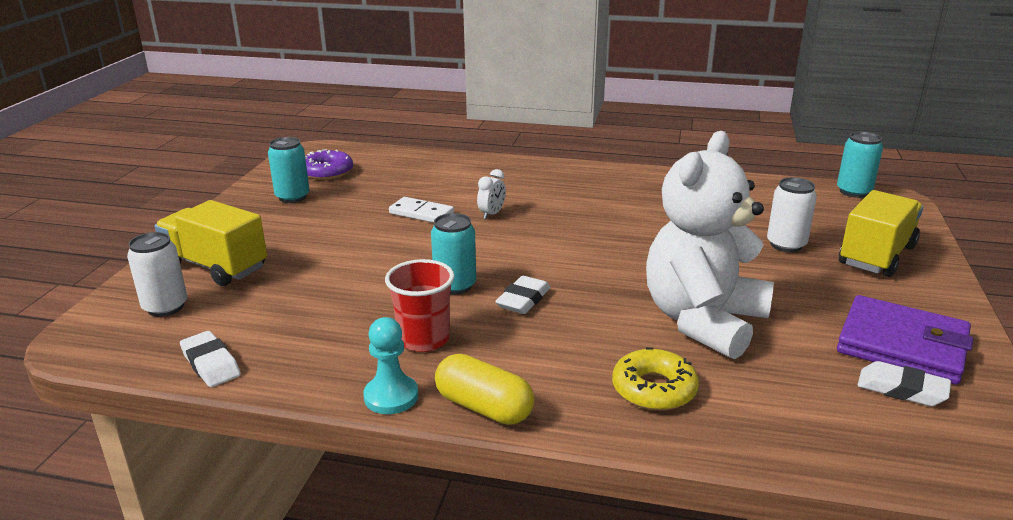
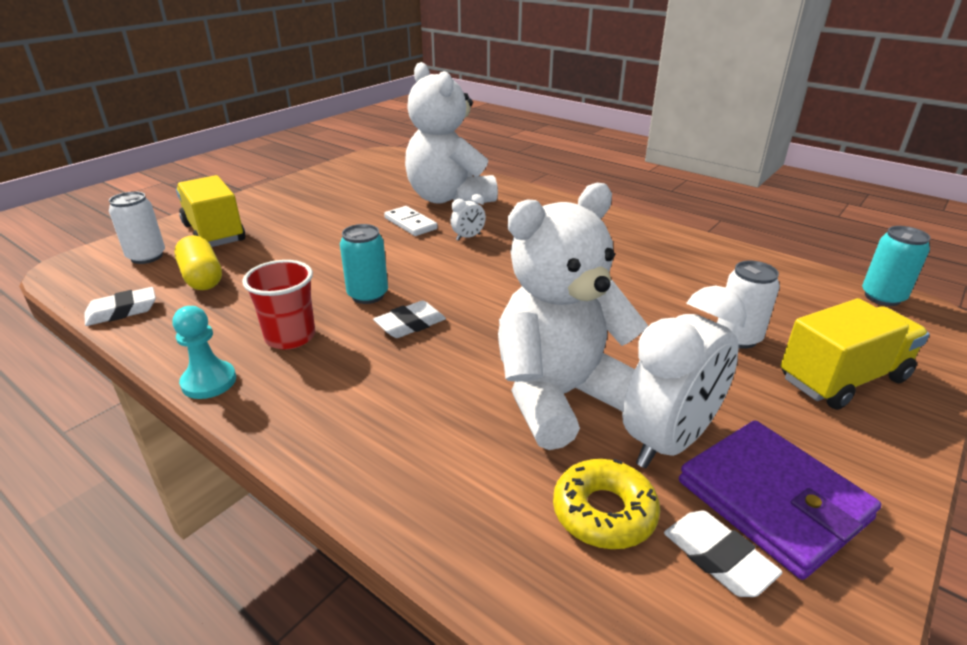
camera: 25 degrees right, 5 degrees up
(211, 364) = (122, 311): white eraser -> white eraser turned 75 degrees clockwise
(292, 197) = (328, 189): turquoise can -> none
(327, 172) = (375, 174): purple donut -> none
(432, 182) = (449, 198): none -> white teddy bear
(484, 407) = (267, 418): yellow capsule -> yellow capsule (202, 278)
(654, 389) = (435, 454): yellow donut -> yellow donut (604, 512)
(807, 329) = (669, 442): none -> white clock

